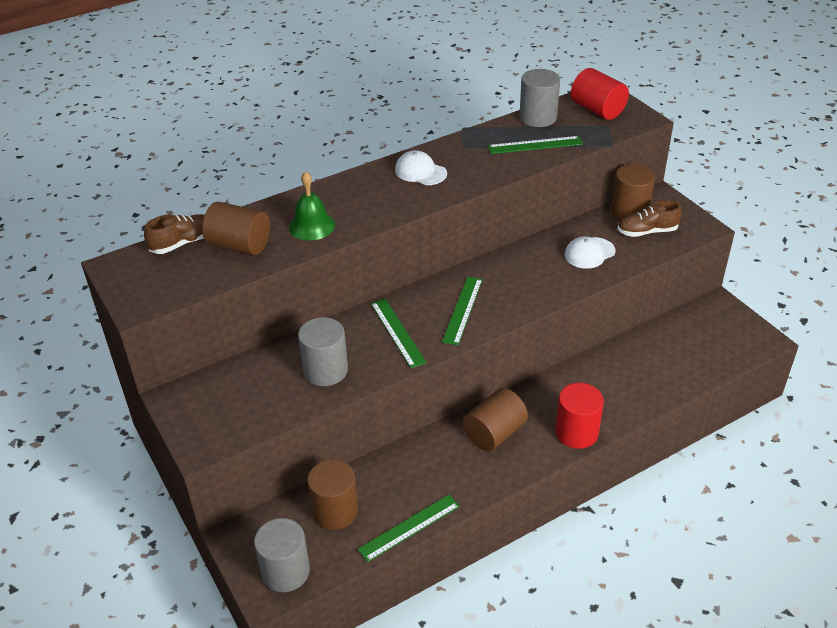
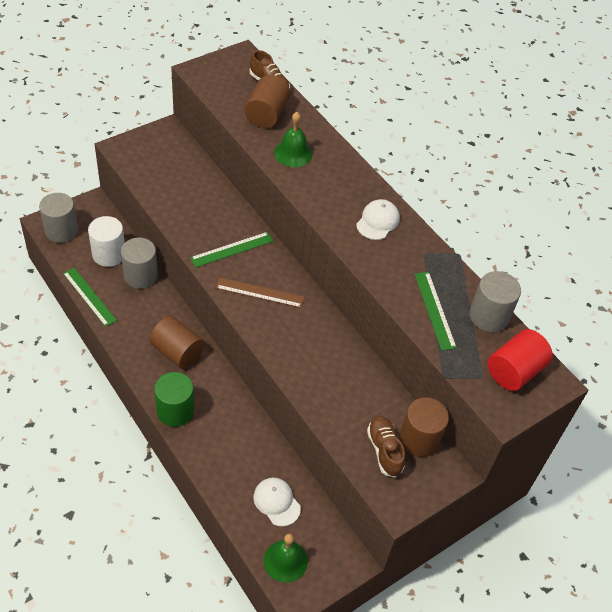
camera: 80 degrees right, 10 degrees up
(325, 370) = (190, 207): grey cylinder -> grey cylinder (140, 276)
(335, 511) = (109, 254): brown cylinder -> white cylinder
(462, 310) = (260, 292): green ruler -> brown ruler
(576, 432) = (175, 411): red cylinder -> green cylinder
(589, 253) = (345, 395): white cap -> white cap (276, 502)
(732, 346) = (285, 561): none -> green bell

